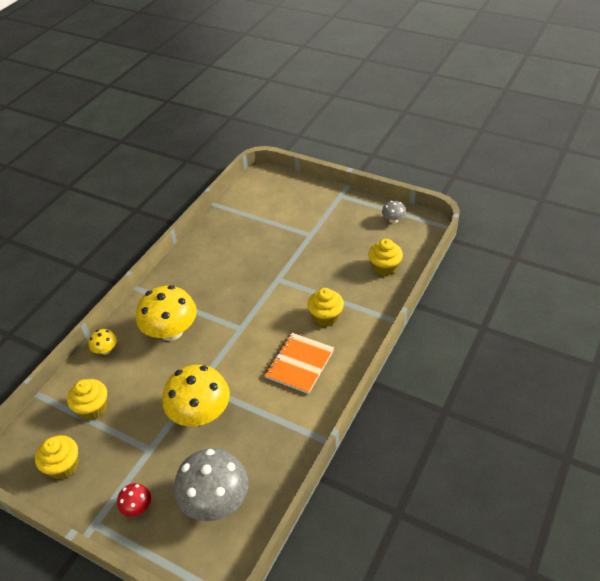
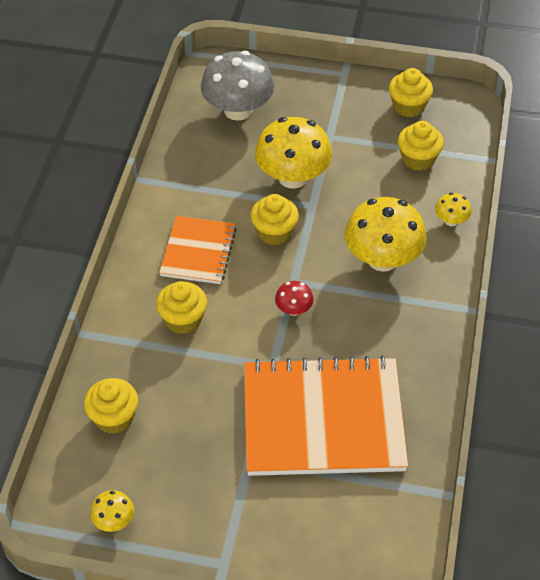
camera: 160 degrees right, 5 degrees up
(137, 507) = (311, 92): red mushroom -> red mushroom (294, 309)
(237, 368) = (274, 232): none -> yellow cupcake
(261, 246) = (323, 419): none -> orange notebook
(393, 220) = (114, 521): grey mushroom -> yellow mushroom

